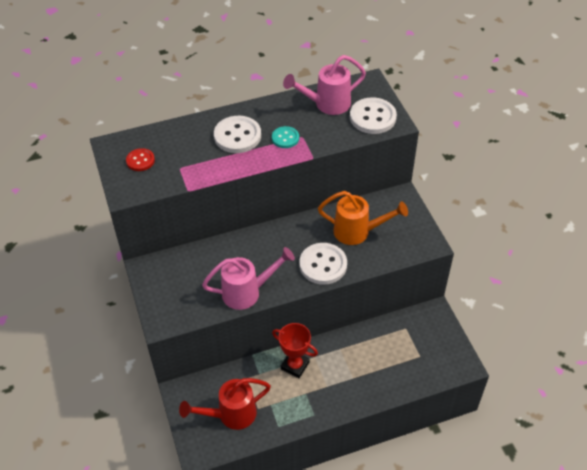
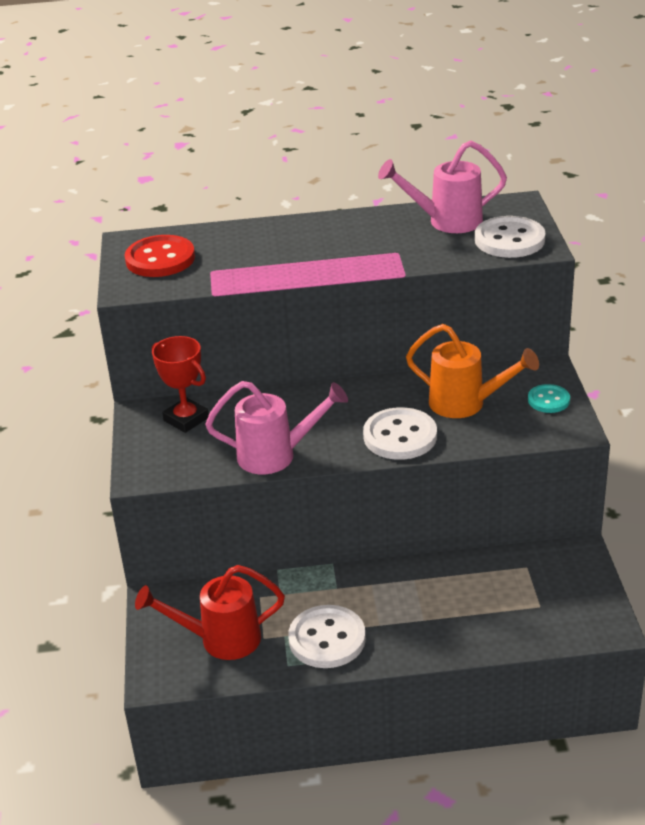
camera: 15 degrees right, 15 degrees down
(140, 160) = (160, 259): red button -> red button, size x1.72
(237, 136) = (305, 244): white button -> white button (327, 639)
(285, 138) = (372, 252): turquoise button -> turquoise button (548, 400)
(295, 365) = (338, 591): red trophy -> red trophy (186, 419)

